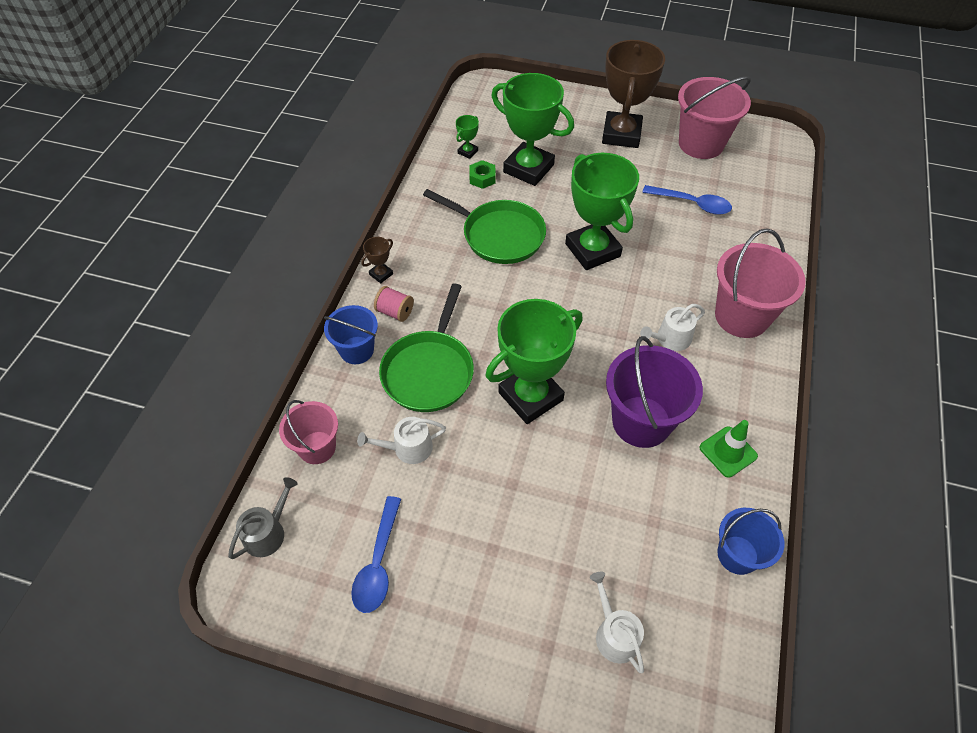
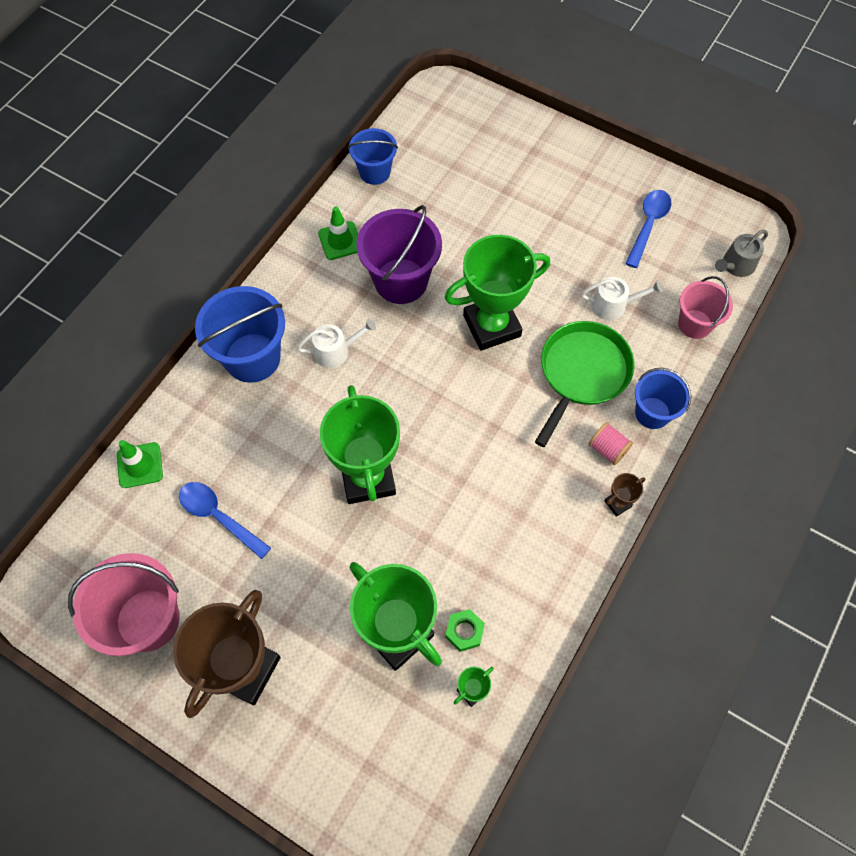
camera: 165 degrees left, 10 degrees up
(499, 235) = (468, 527): green pan -> none
(614, 633) = (485, 148): white watering can -> none
(741, 316) = (252, 358): pink bucket -> blue bucket
(775, 221) = (140, 465): none -> green traffic cone

